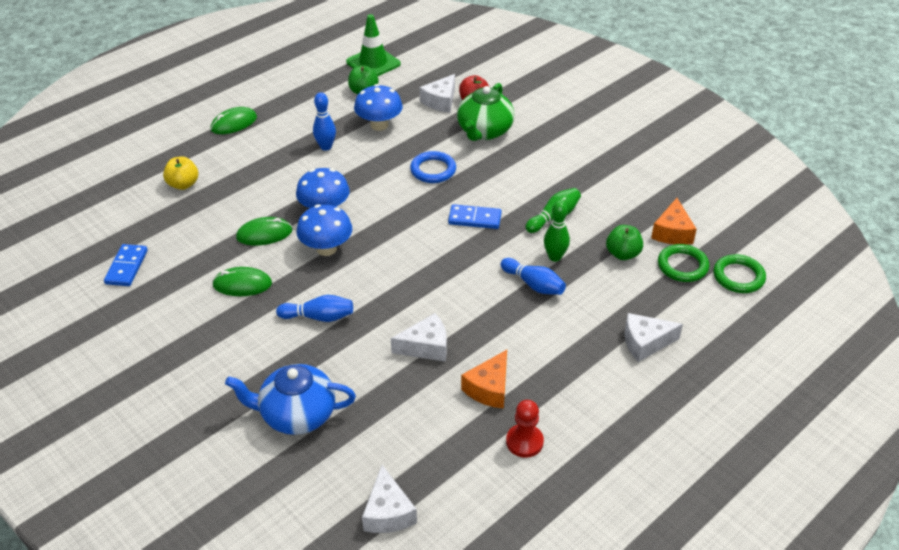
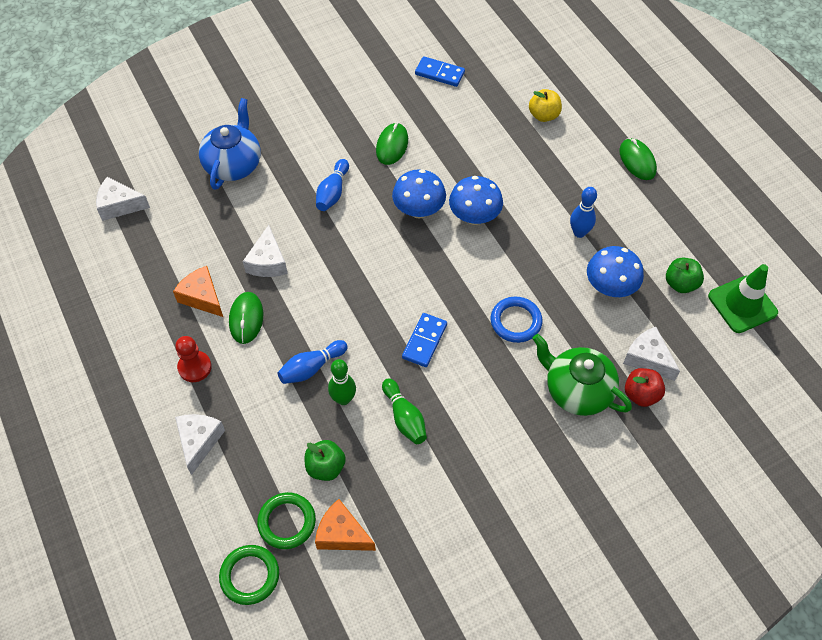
camera: 105 degrees right, 15 degrees up
(264, 234) = (454, 167): green mouse -> green mouse (246, 318)
(524, 442) = (137, 308): red pawn -> red pawn (195, 367)

